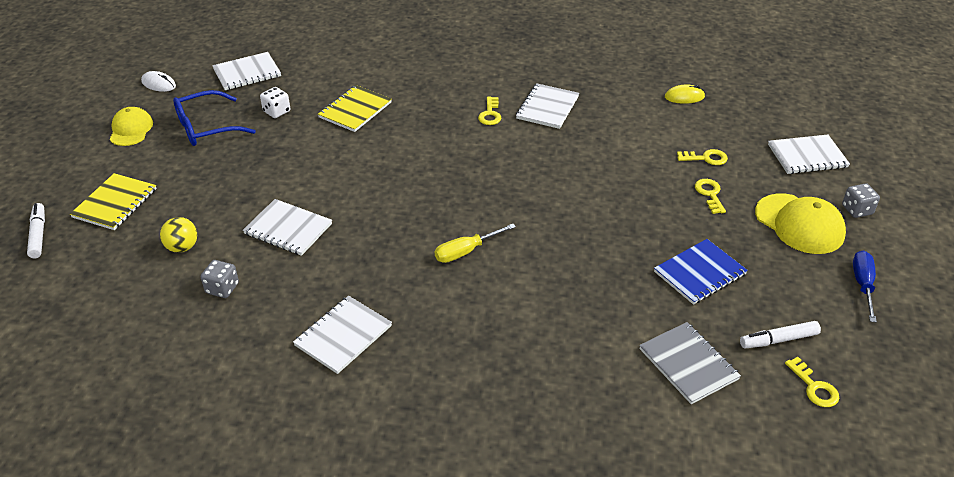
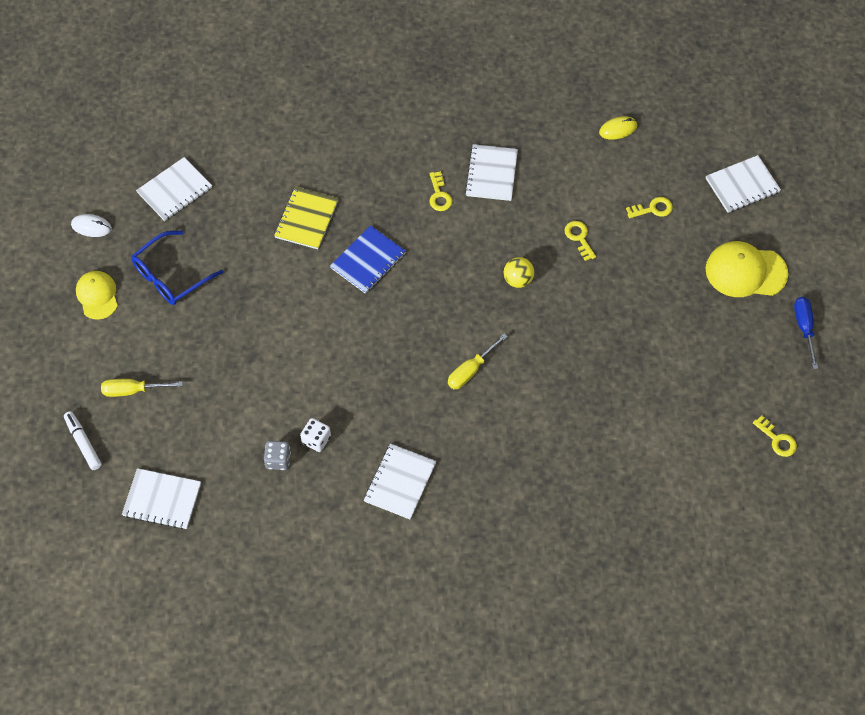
camera: 15 degrees left, 20 degrees up
(115, 203) = (133, 390): yellow notebook -> yellow screwdriver
(182, 247) = (221, 425): yellow ball -> yellow ball (518, 280)
(276, 111) = (230, 238): white dice -> white dice (316, 440)
(288, 229) = (306, 382): white notebook -> white notebook (162, 499)
(688, 364) = (679, 442): grey notebook -> none
(699, 273) = (671, 347): blue notebook -> blue notebook (368, 260)
(709, 194) = (664, 254): yellow key -> yellow key (579, 238)
(778, 340) = (744, 401): white marker -> none
(799, 224) = (745, 271): yellow cap -> yellow cap turned 150 degrees clockwise
(857, 210) = (792, 243): grey dice -> none

